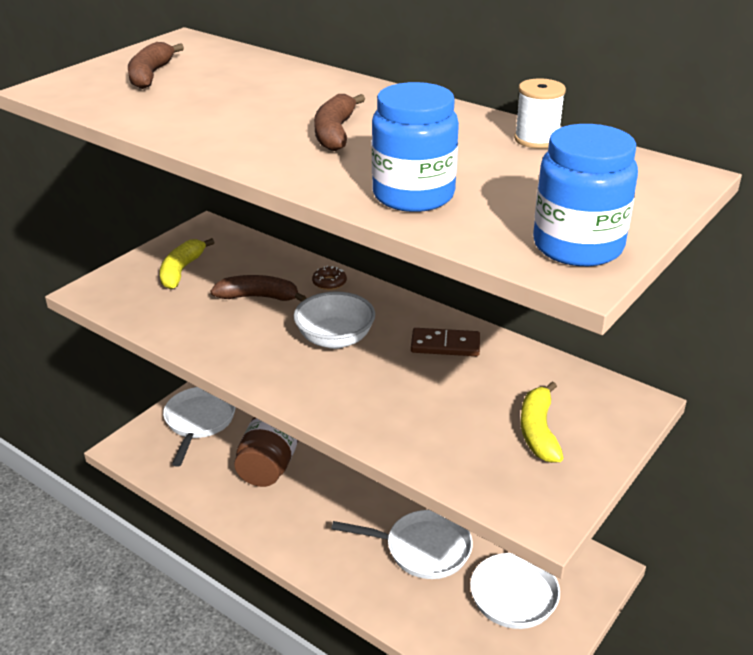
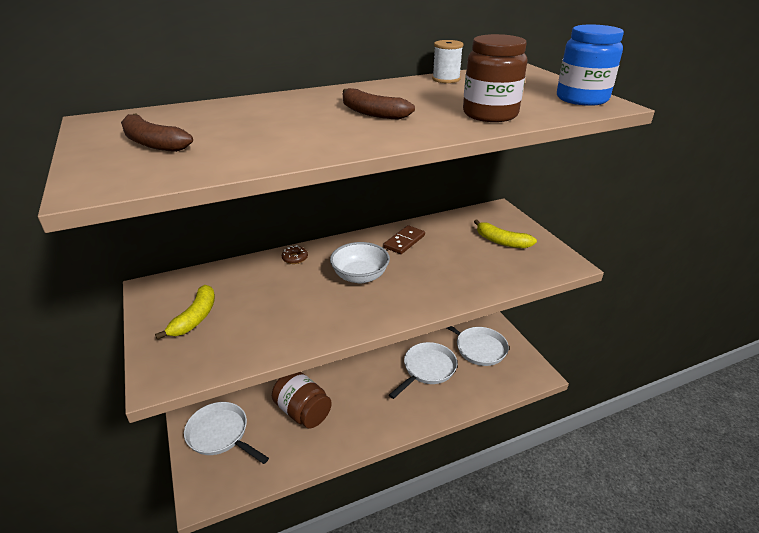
camera: 60 degrees left, 0 degrees up
(181, 271) = (195, 318): yellow banana -> yellow banana turned 120 degrees counterclockwise
(258, 297) = (277, 292): brown banana -> none
(413, 195) = (490, 114): blue jar -> brown jar

